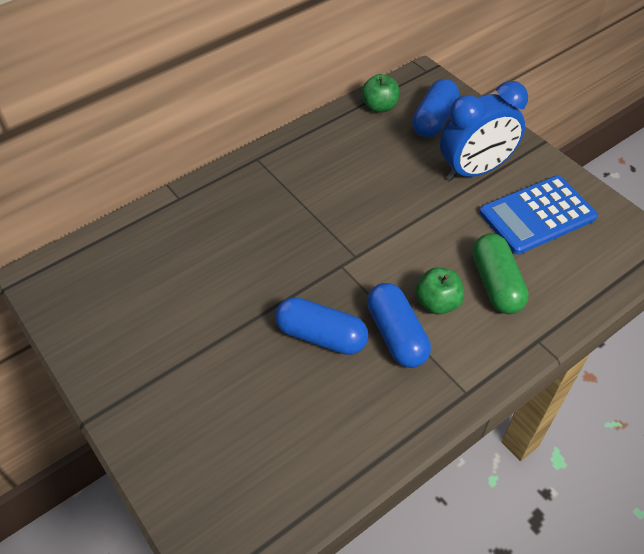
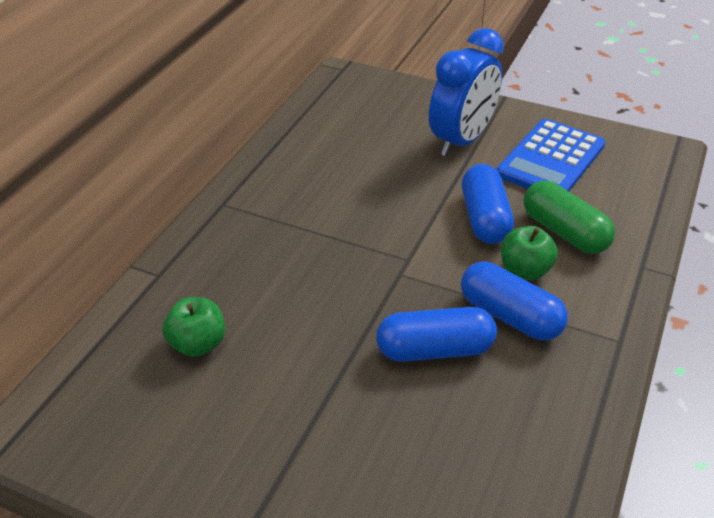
camera: 30 degrees left, 10 degrees down
(379, 107) = (320, 114): green apple -> green apple (198, 344)
(434, 119) = (385, 109): blue capsule -> blue capsule (484, 218)

